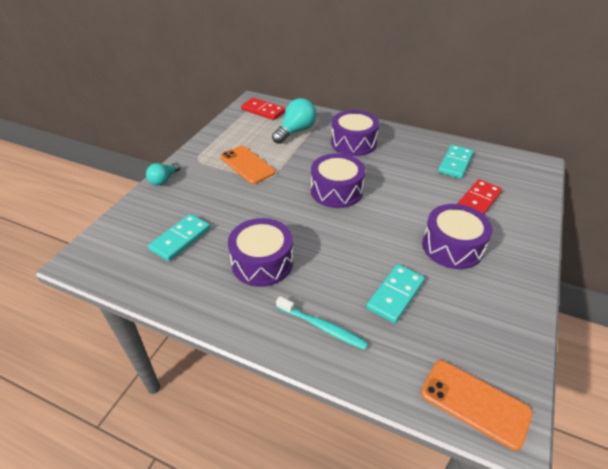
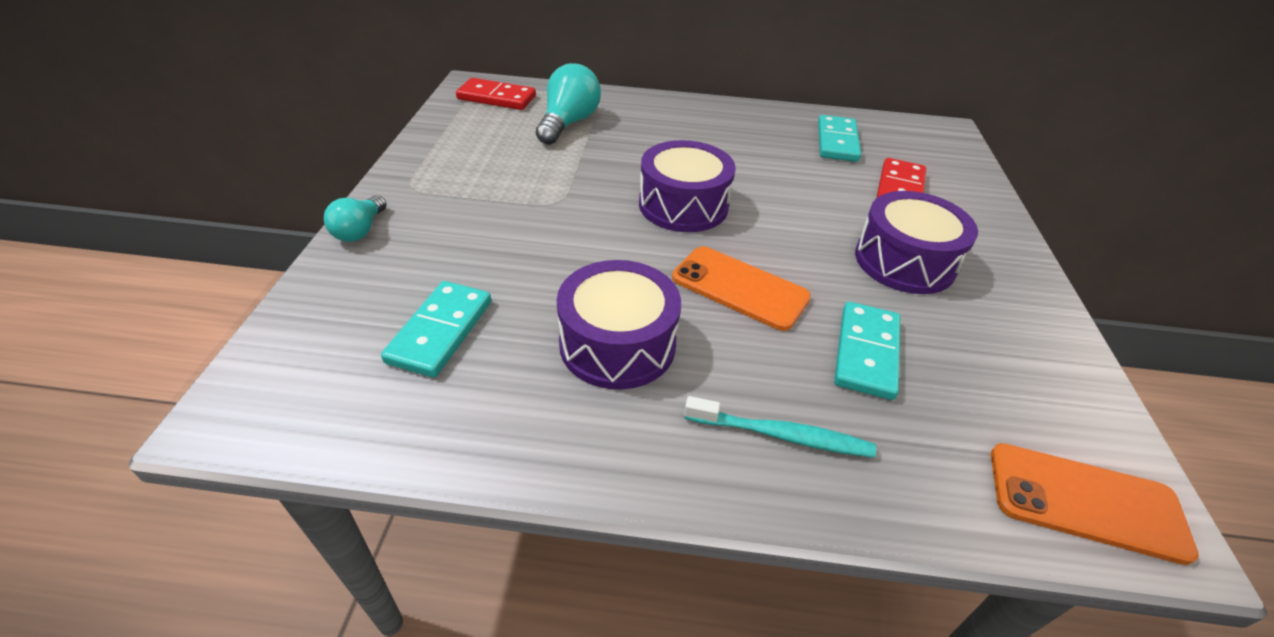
camera: 20 degrees left, 0 degrees up
(247, 165) = (509, 184): orange phone -> orange phone (740, 288)
(353, 143) = (671, 130): purple drum -> none

